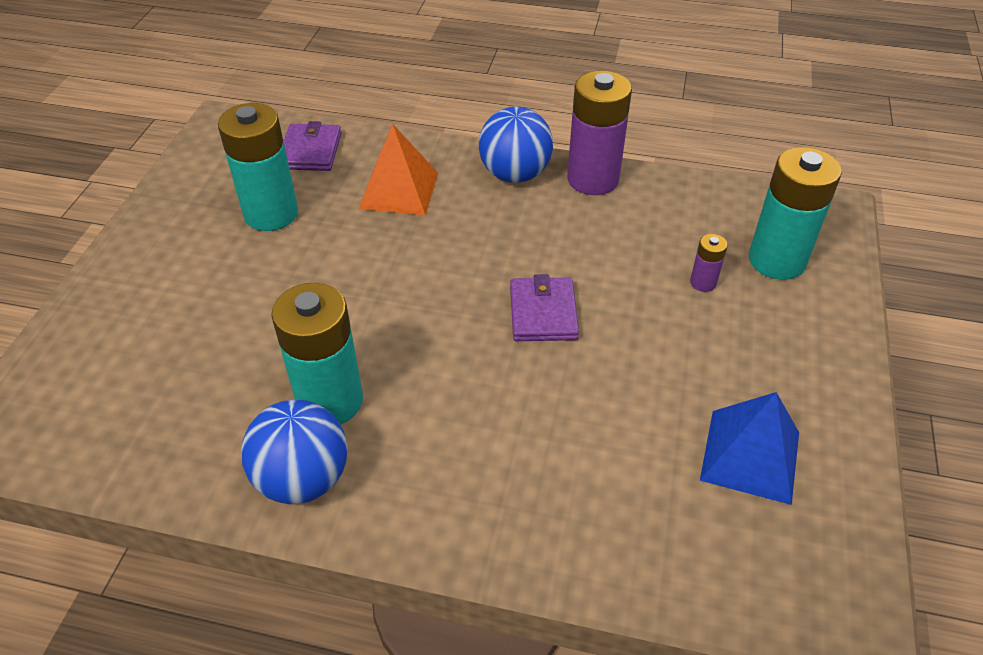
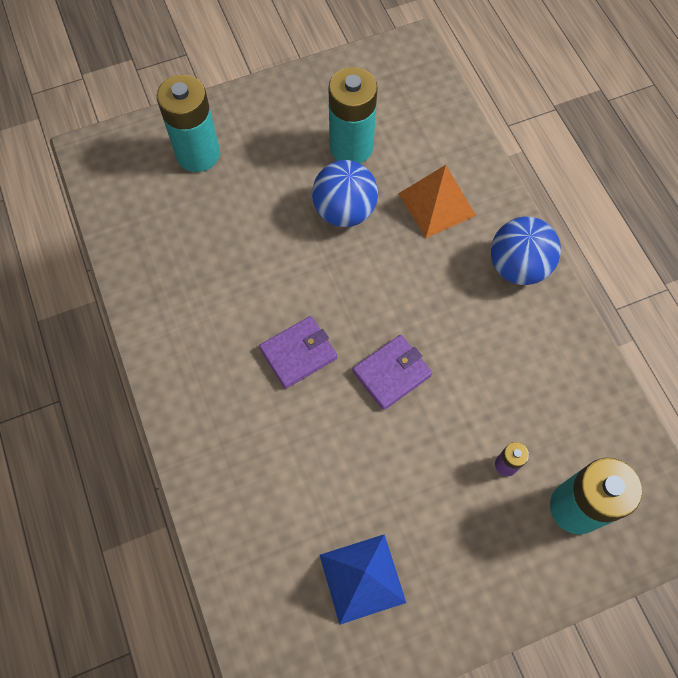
camera: 55 degrees right, 20 degrees up
(303, 479) = (167, 325): blue ball -> blue ball (344, 211)
(310, 151) = (429, 122): purple wallet -> purple wallet (298, 353)
(330, 401) = (229, 298): turquoise battery -> turquoise battery (198, 154)
(593, 179) = (559, 323): purple battery -> none

